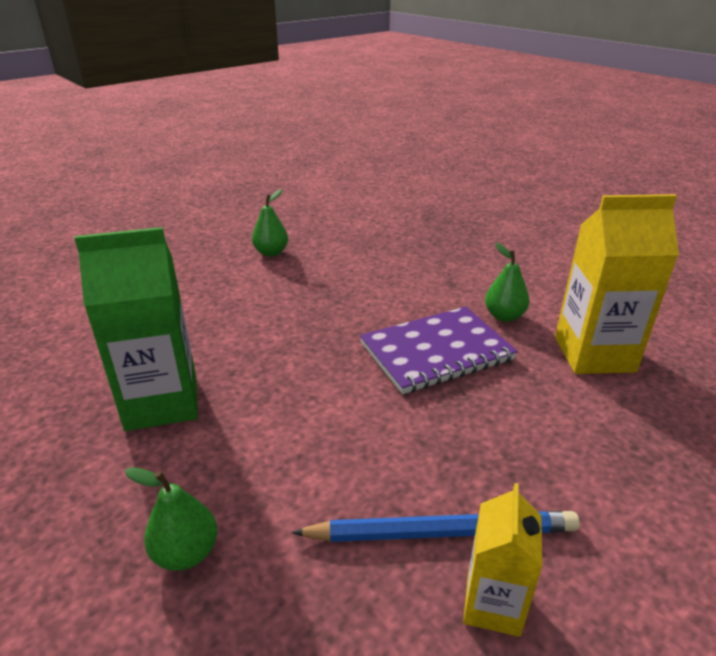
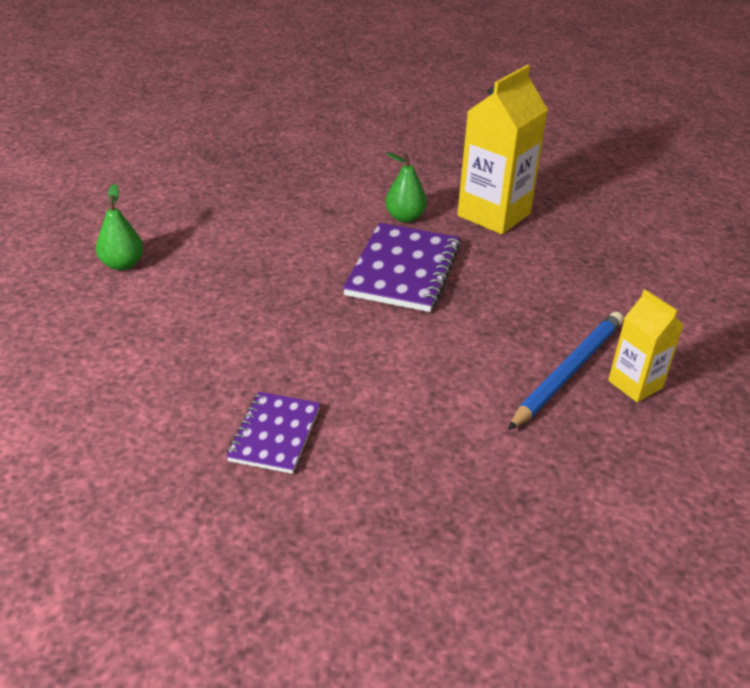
camera: 50 degrees left, 5 degrees up
(162, 402) = (275, 434): green carton -> purple notebook
(186, 553) = (466, 491): green pear -> none

